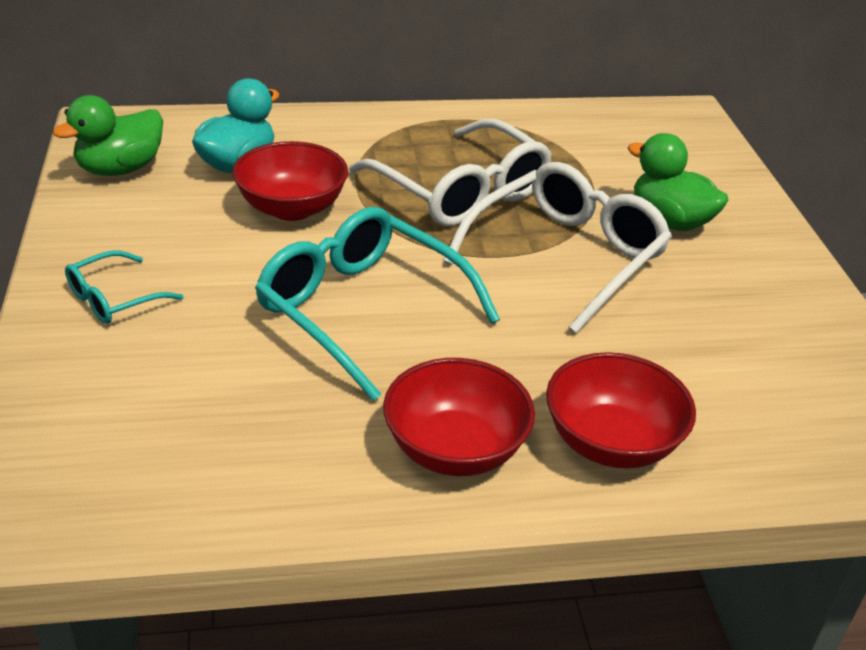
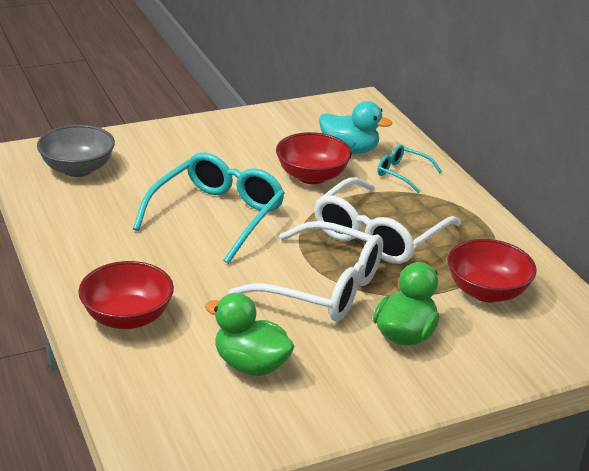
camera: 75 degrees right, 5 degrees down
(114, 299) = (190, 141): turquoise glasses -> turquoise glasses (402, 173)
(120, 169) = (316, 117): green duck -> green duck (251, 365)
(128, 446) = (78, 169): none -> grey bowl
(455, 449) = (104, 262): red bowl -> red bowl (486, 291)

